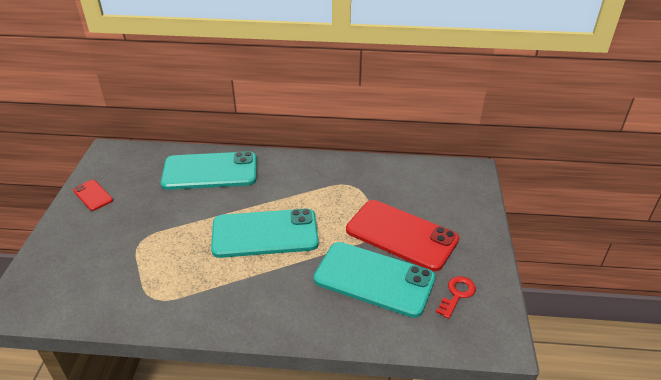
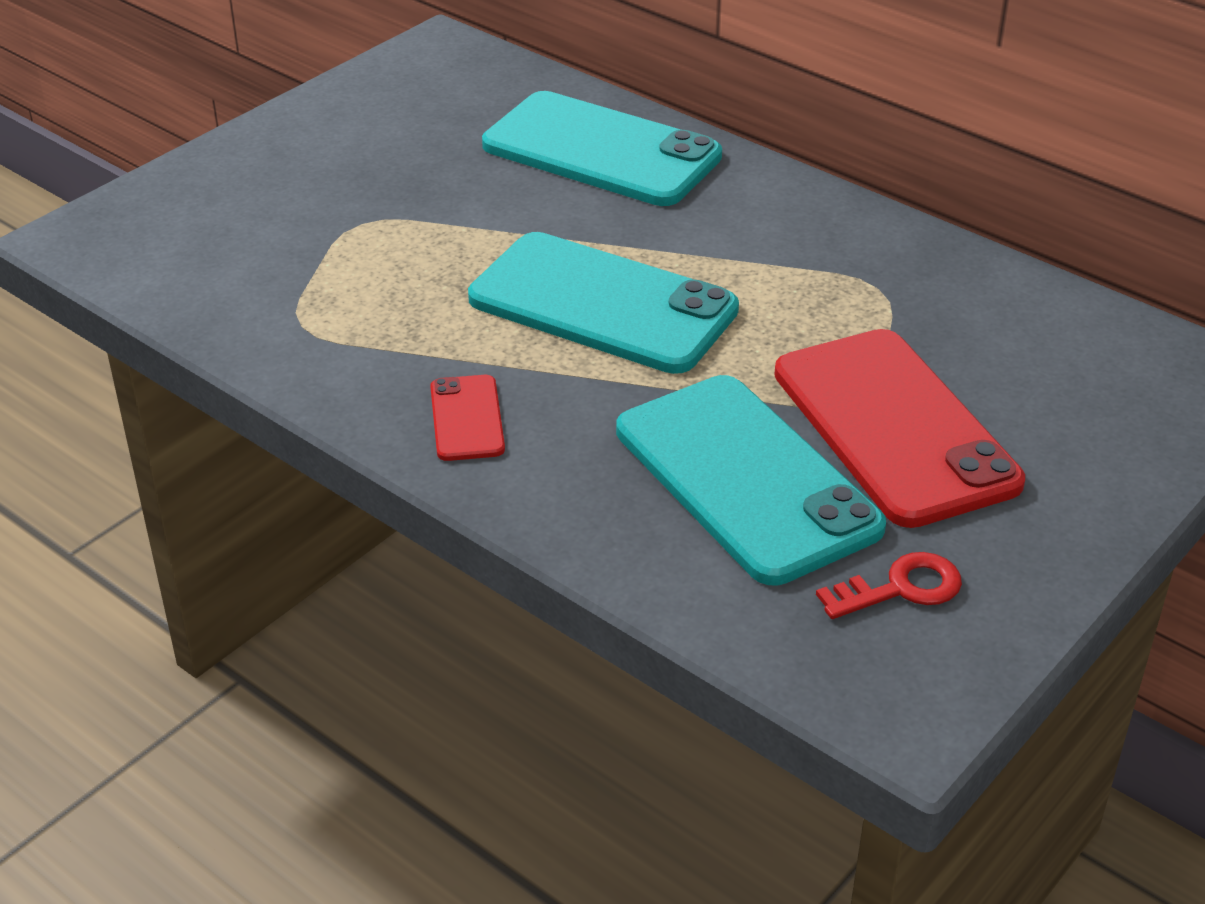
camera: 35 degrees right, 0 degrees up
(93, 195) = (347, 113): red phone -> red phone (467, 418)

